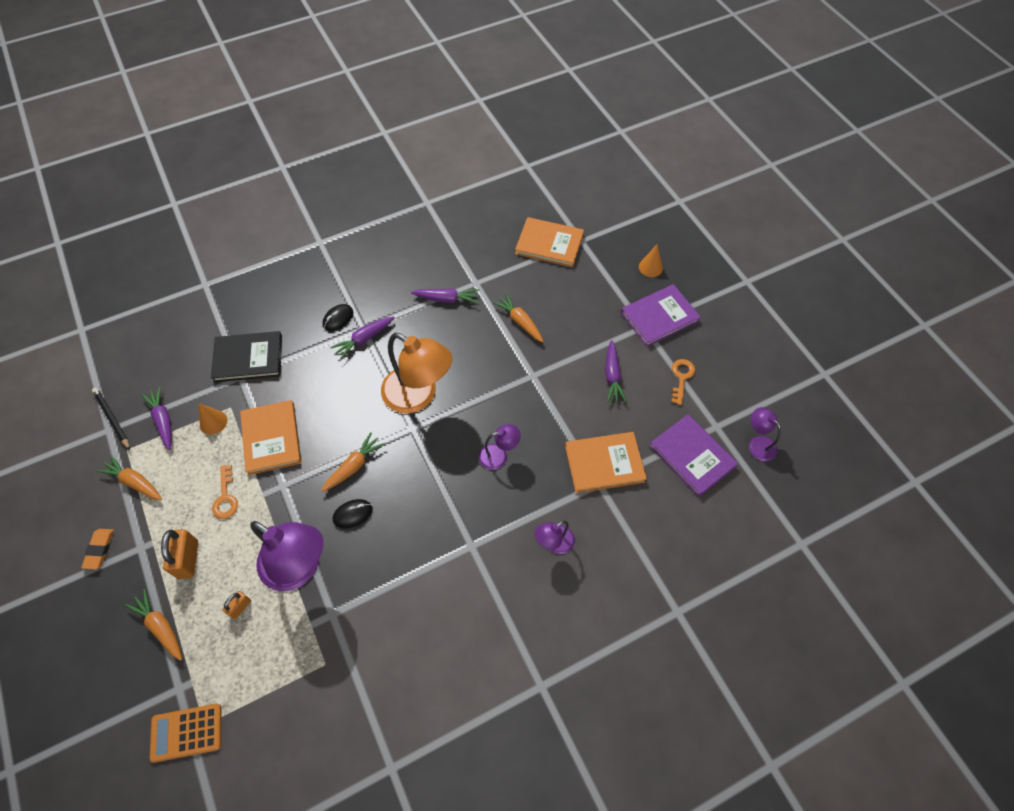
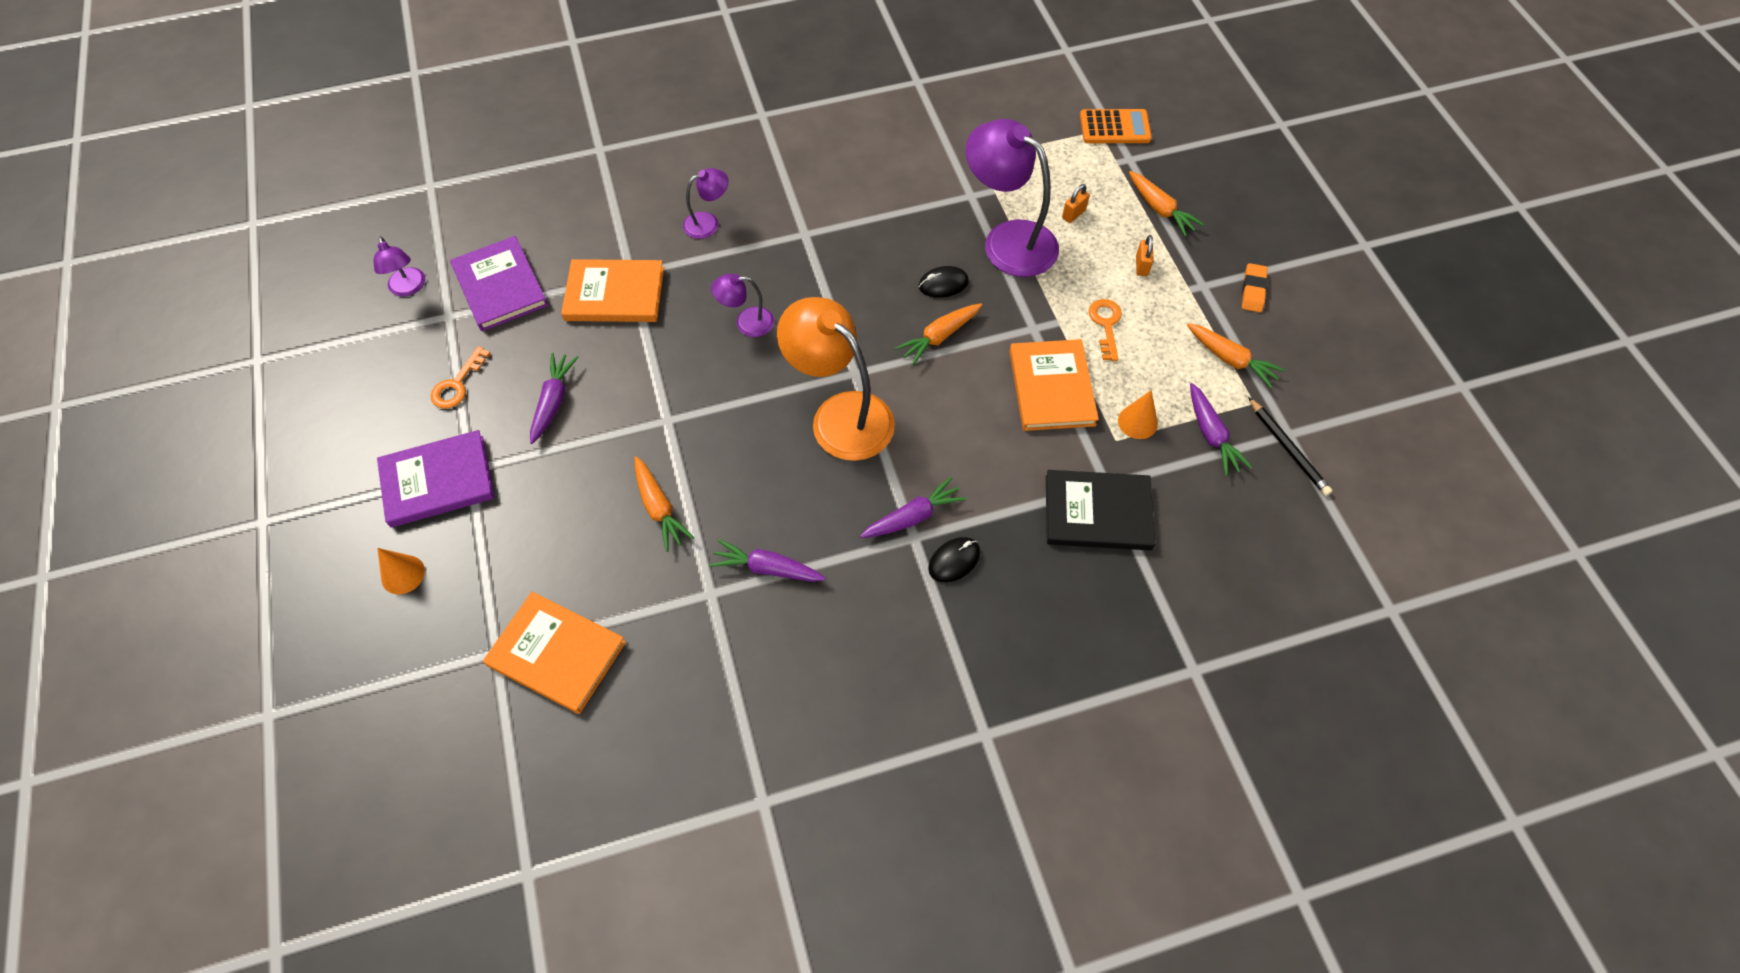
camera: 170 degrees left, 0 degrees up
(188, 559) = (1141, 266): orange padlock -> orange padlock, size x0.57

